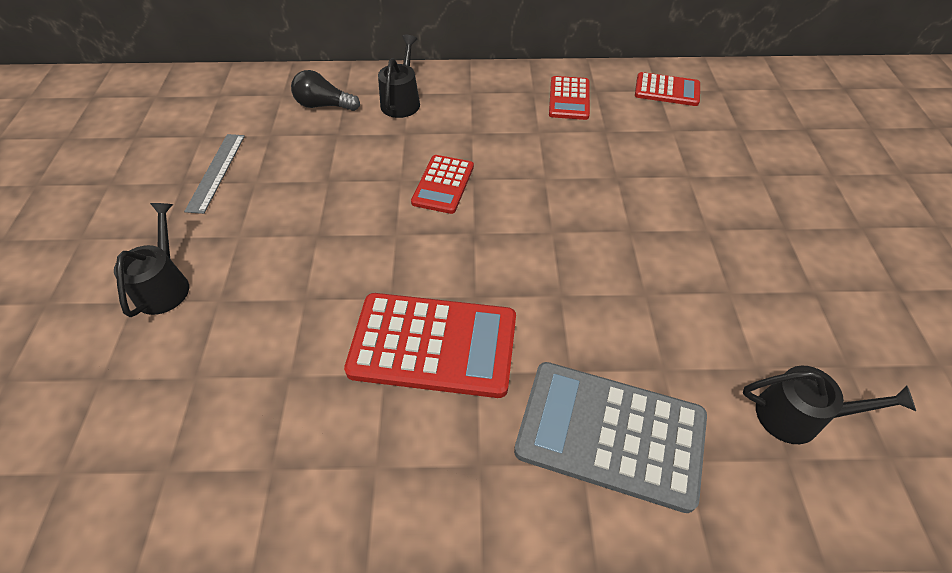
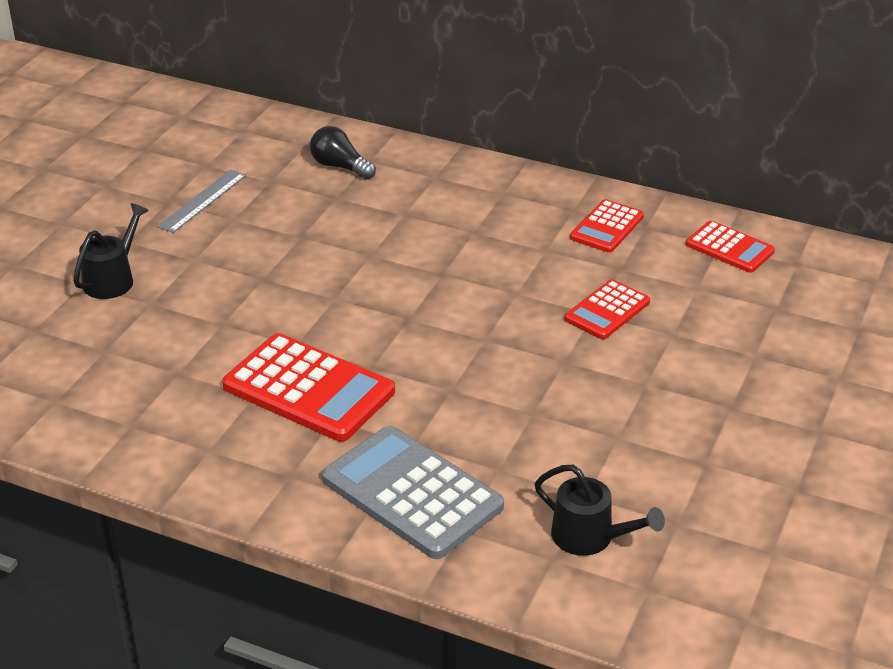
camera: 25 degrees right, 15 degrees down
(402, 101) = (423, 183): black watering can -> none
(443, 184) = (408, 270): red calculator -> red calculator (607, 310)

